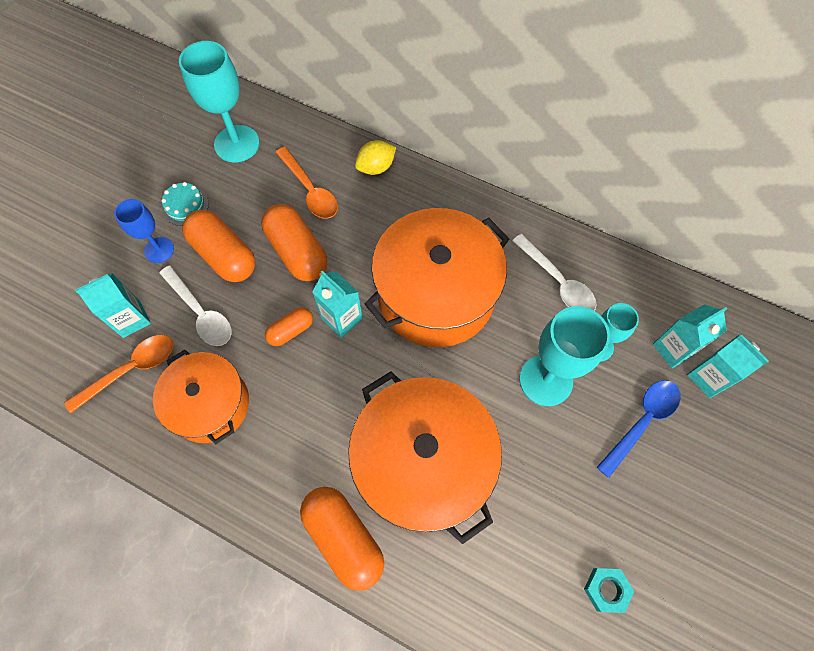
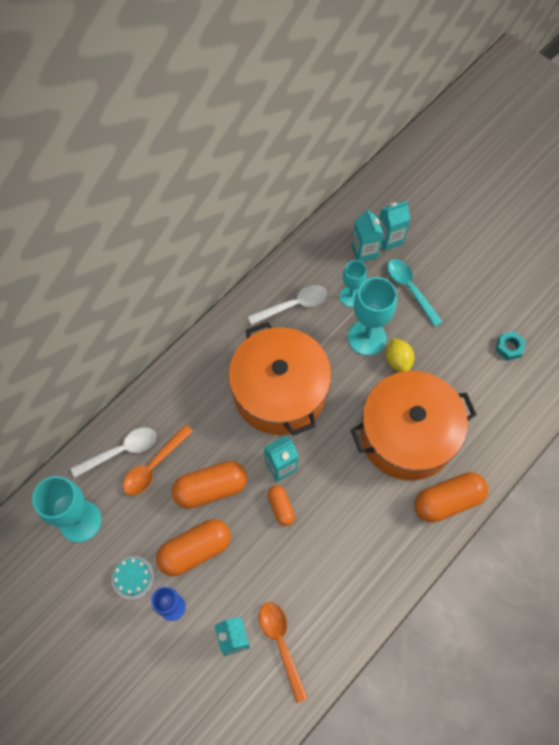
camera: 75 degrees left, 0 degrees up
(201, 313) = (245, 578): white spoon -> white spoon (121, 451)
(210, 404) = (327, 581): orange pot -> none
(310, 191) = (153, 466): orange spoon -> orange spoon turned 150 degrees clockwise
(376, 167) = (148, 407): yellow lemon -> yellow lemon (398, 361)
(642, 421) = (409, 288): blue spoon -> turquoise spoon

